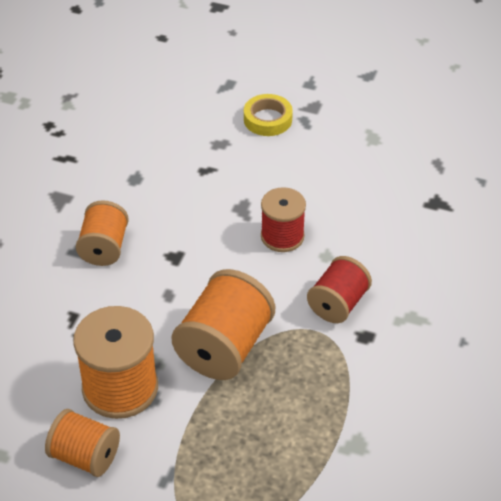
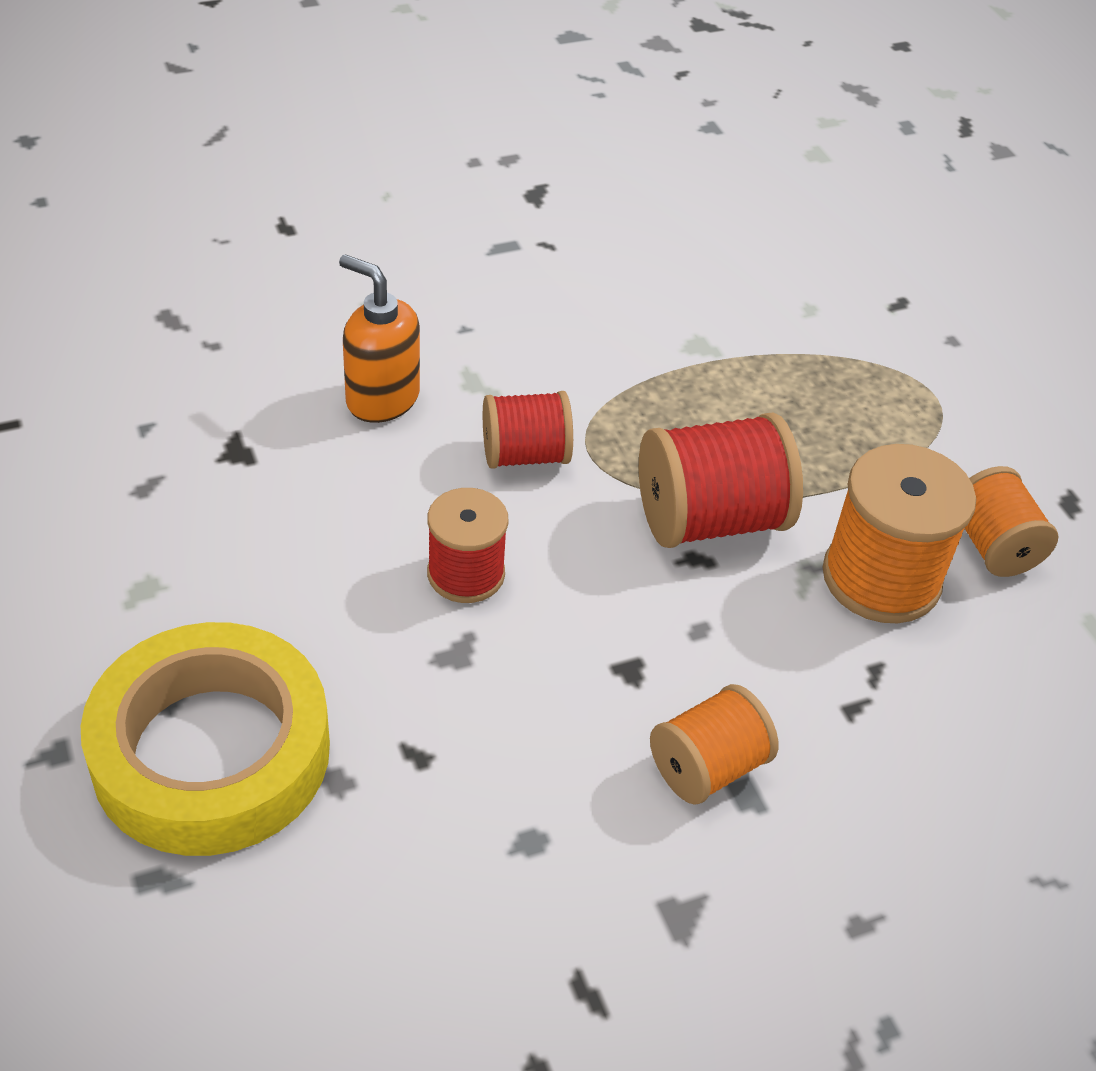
camera: 135 degrees left, 0 degrees up
(224, 347) = (710, 520): orange spool -> red spool
(267, 119) = (211, 752): yellow tape -> yellow tape, size x2.21
(431, 273) = (382, 398): none -> orange soap dispenser

